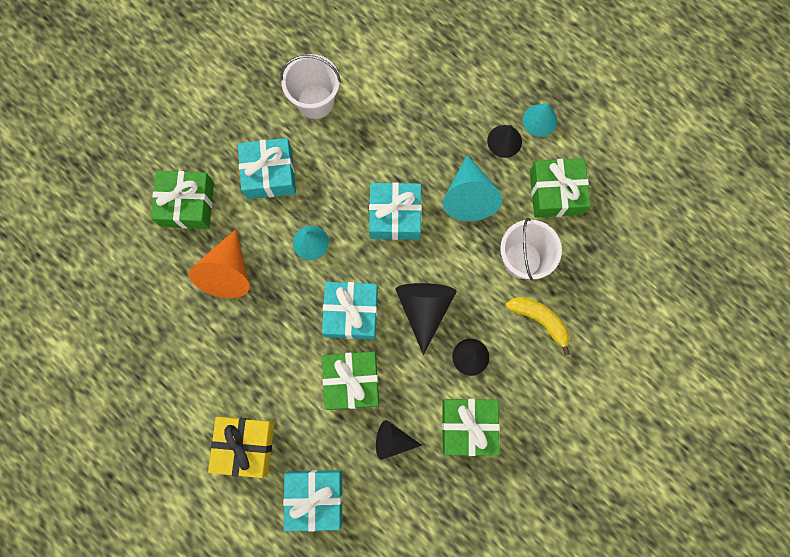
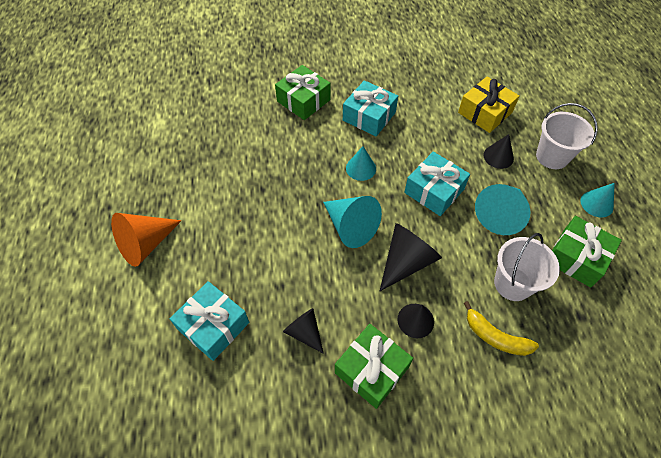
camera: 40 degrees right, 20 degrees down
(228, 272) = (292, 149): orange cone -> orange cone (146, 244)
(245, 445) = (203, 254): yellow gift -> yellow gift (485, 112)
(315, 101) = (433, 98): white bucket -> white bucket (552, 156)
(351, 313) = (350, 227): turquoise gift -> turquoise cone
(352, 381) = (311, 269): green gift -> none
(504, 141) = (556, 199): black cone -> black cone (498, 156)
(539, 320) = (495, 337): yellow banana -> yellow banana turned 135 degrees clockwise

